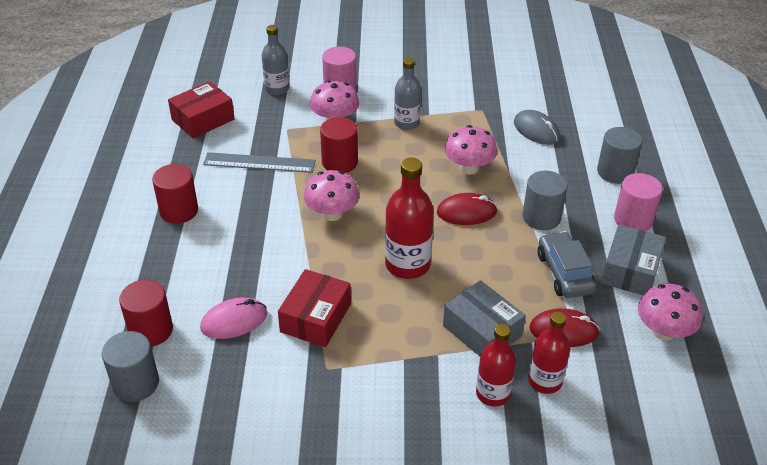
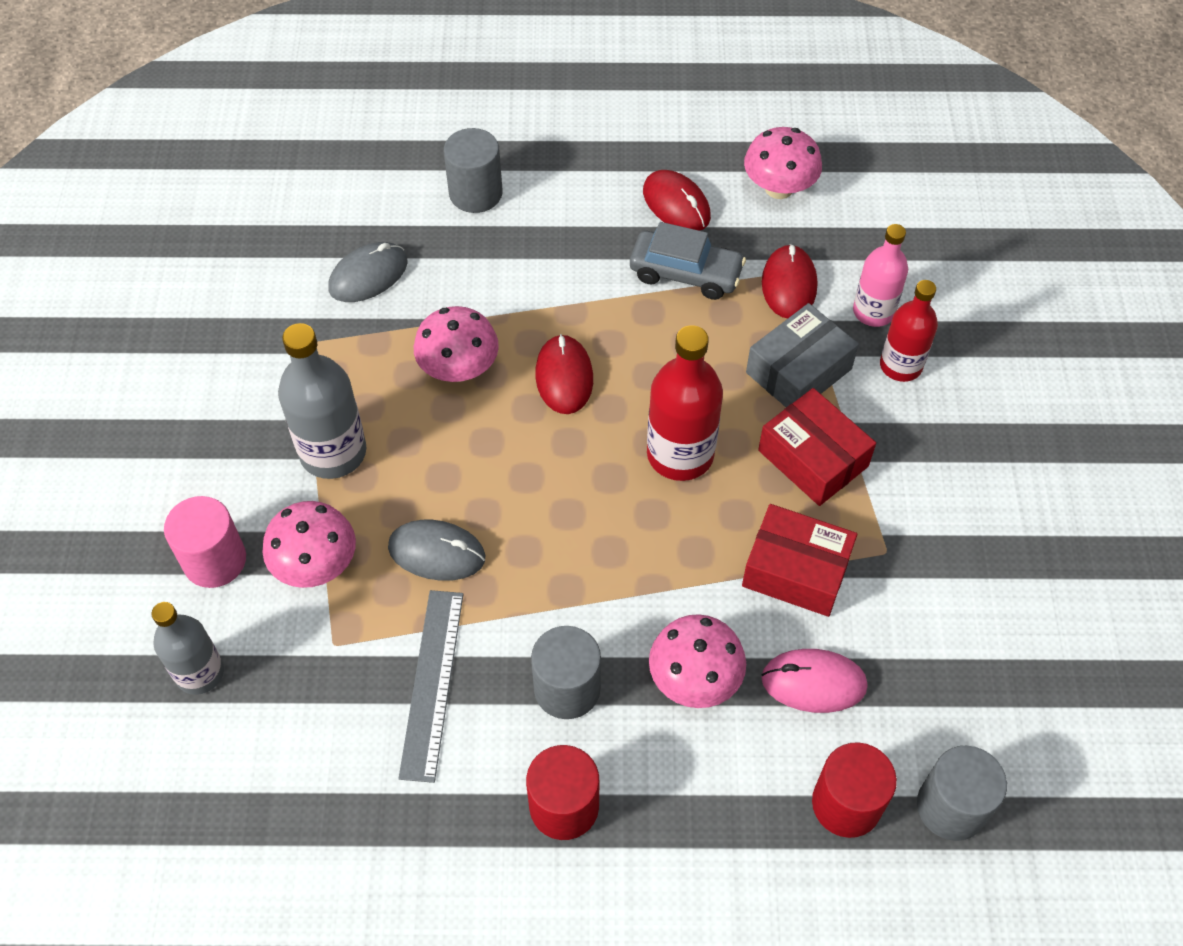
camera: 90 degrees left, 15 degrees up
(203, 119) = (289, 803): red box -> red box (813, 458)
(234, 321) = (813, 682): pink mouse -> pink mouse turned 60 degrees counterclockwise
(332, 214) = (569, 559): pink mushroom -> pink mushroom (694, 679)
(339, 162) = (437, 552): red cylinder -> grey mouse
(406, 123) = (333, 452): grey bottle -> grey bottle, size x1.50
(541, 217) = (575, 288): grey cylinder -> grey cylinder (567, 688)
(545, 381) = (873, 312): red bottle -> pink bottle
(564, 273) = (685, 273): grey car -> grey car turned 150 degrees counterclockwise
(630, 270) = (676, 204): grey box -> red mouse
(633, 220) = (579, 188): pink cylinder -> none

